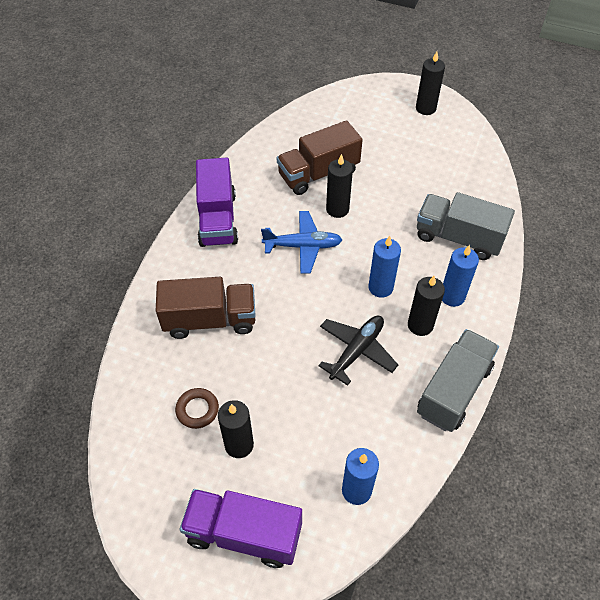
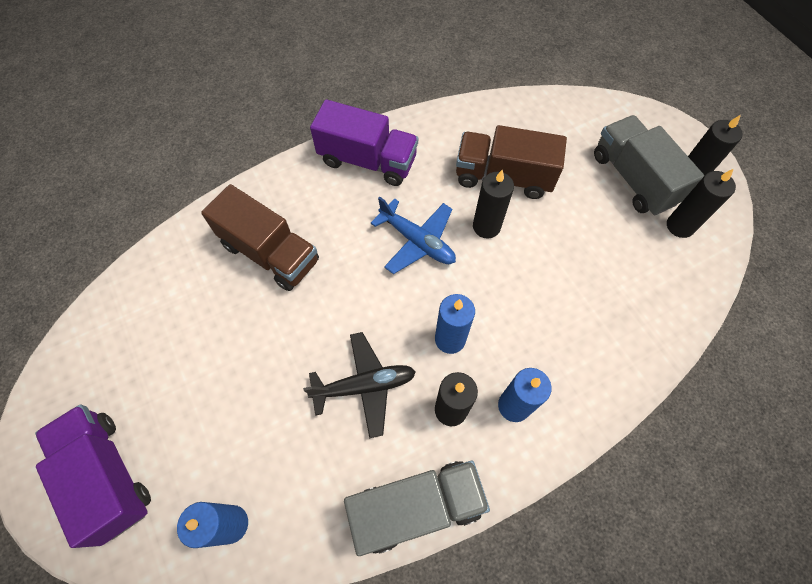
camera: 40 degrees right, 10 degrees up
(197, 410) = (182, 329): brown ring -> none
(217, 219) = (367, 160): purple truck -> purple truck turned 105 degrees counterclockwise
(239, 445) = (182, 390): black candle -> black candle (680, 226)
(458, 238) = (584, 347): grey truck -> grey truck (633, 179)

